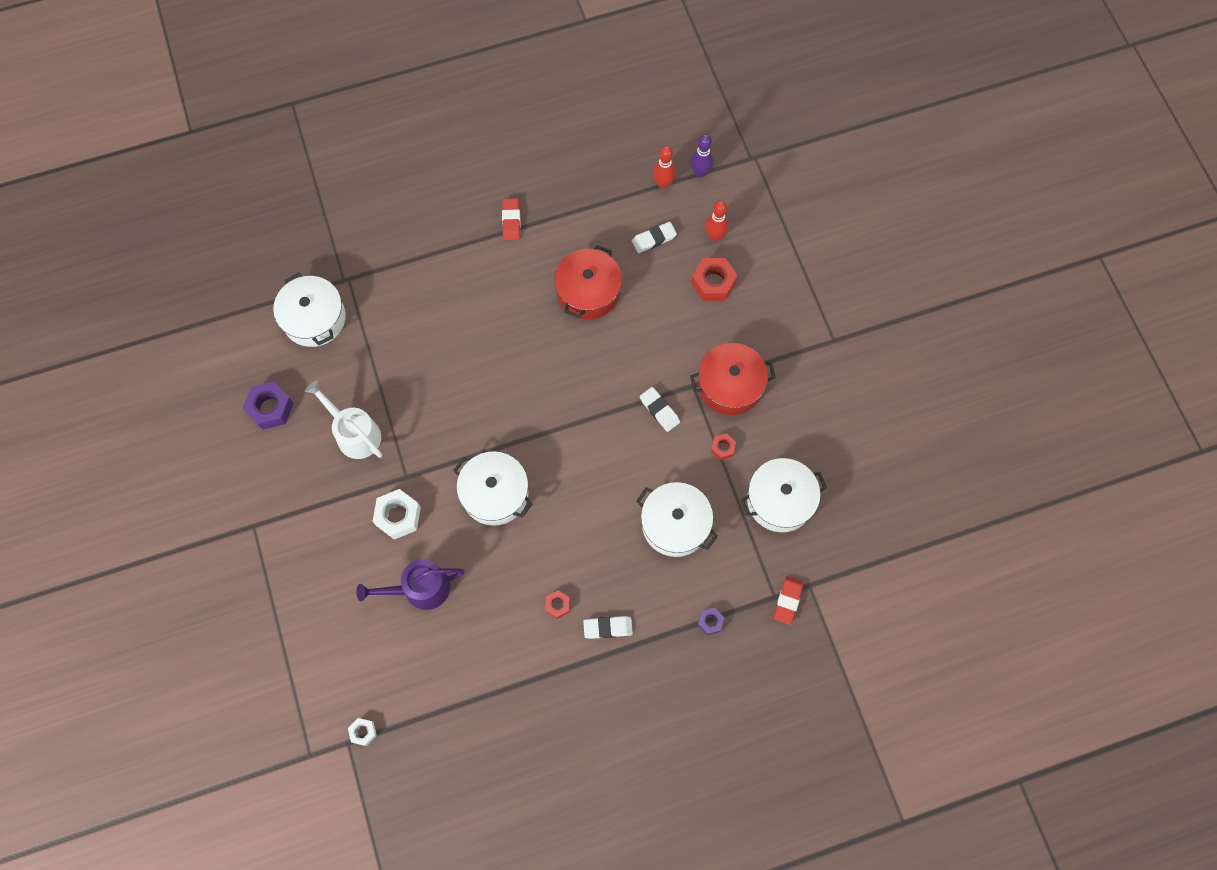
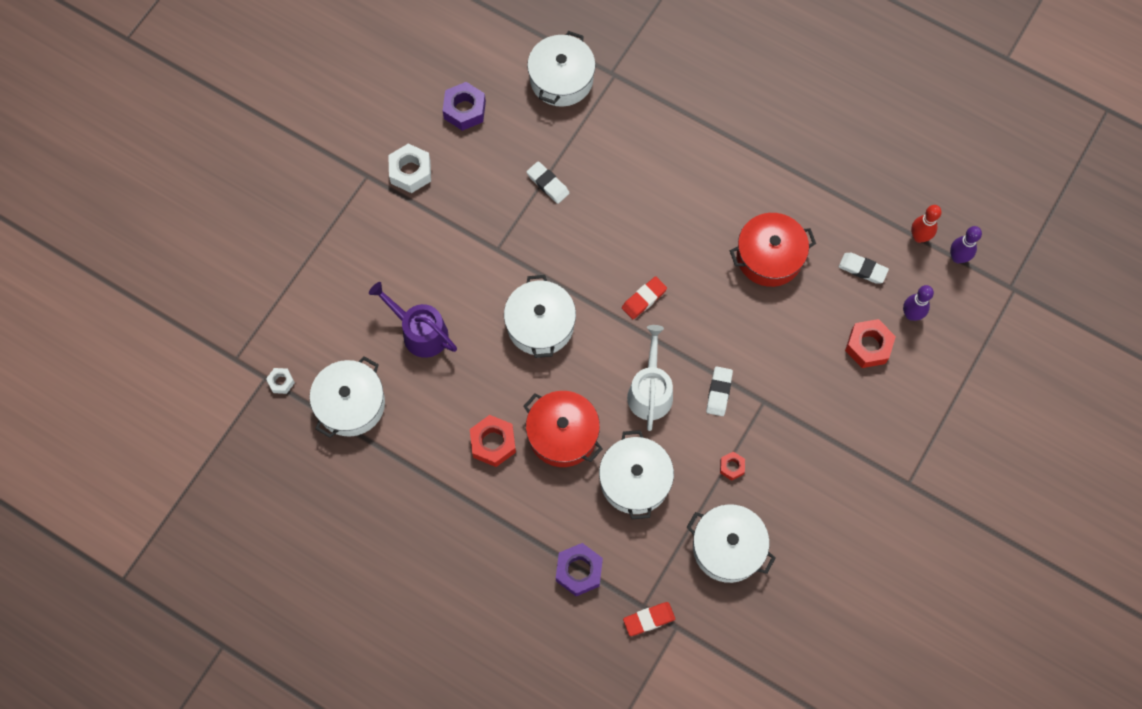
camera: 50 degrees right, 0 degrees up
(354, 433) = (497, 184): white watering can -> white watering can (650, 391)
(398, 516) = (461, 269): white nut -> white nut (410, 172)
(430, 690) = (351, 404): none -> white pot
(511, 221) = (774, 150): red eraser -> red eraser (644, 299)
(557, 605) = (493, 443): red nut -> red nut, size x1.81
(608, 628) = (507, 495): white eraser -> white eraser (548, 184)
(710, 622) = (579, 571): purple nut -> purple nut, size x1.81
(715, 236) = (911, 314): red bowling pin -> purple bowling pin
(730, 385) = (791, 430): red pot -> red pot (563, 434)

